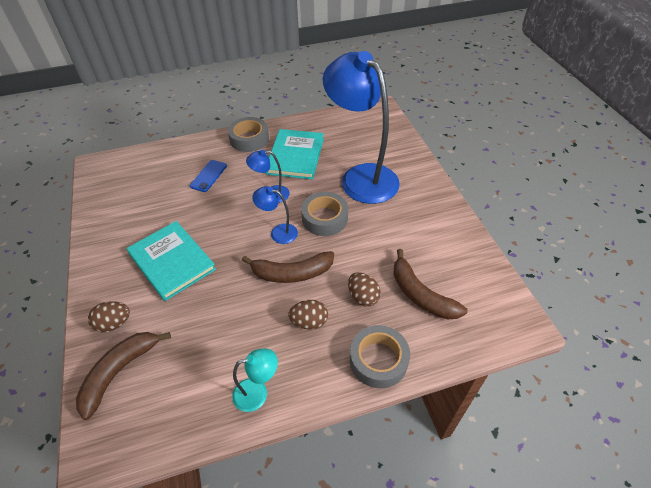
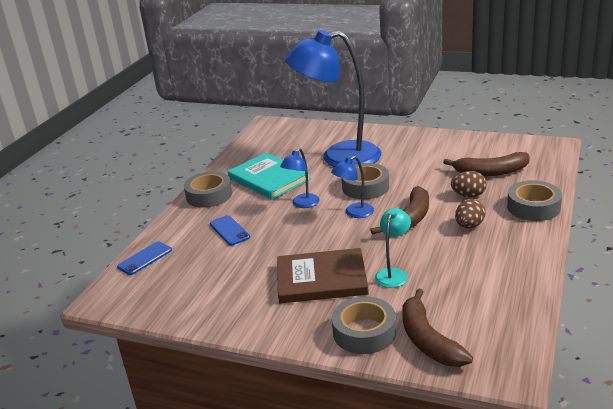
camera: 50 degrees left, 20 degrees down
(114, 323) = (364, 332): brown egg -> grey tape
(151, 156) = (145, 258): none -> blue phone
(172, 261) = (321, 279): turquoise book -> brown book
(257, 393) = (517, 269): turquoise lamp -> turquoise lamp (393, 274)

